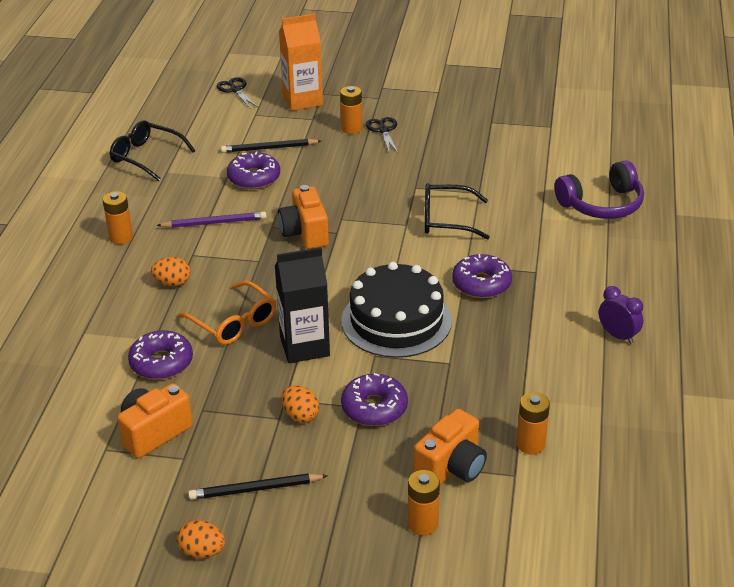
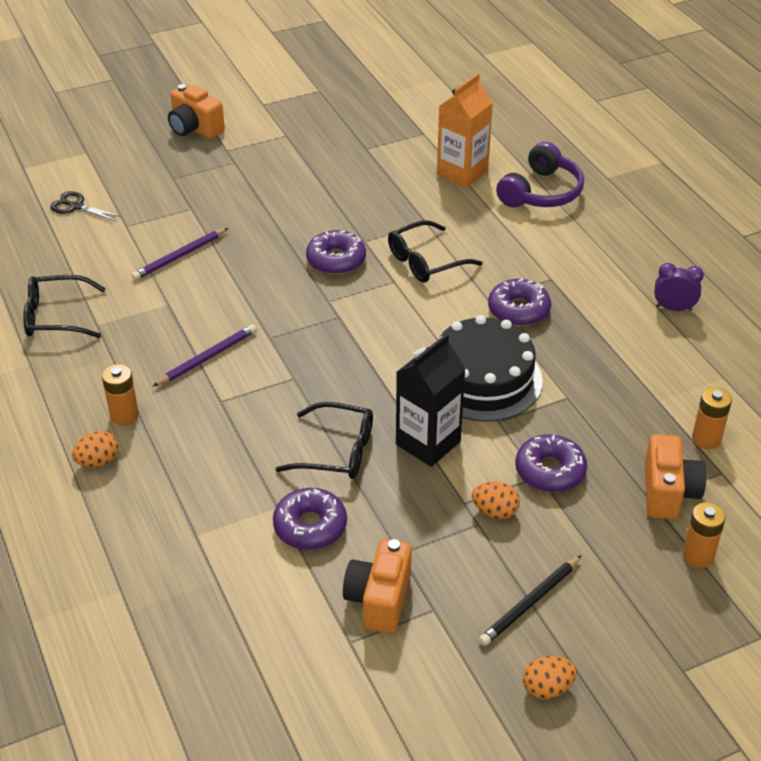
camera: 35 degrees left, 5 degrees up
(172, 283) = (232, 439): orange egg -> orange egg (98, 461)
(234, 323) = (337, 451): orange glasses -> black glasses
(254, 178) = (197, 294): purple donut -> purple donut (336, 260)
(269, 148) = (180, 256): black pencil -> purple pencil
(302, 100) = (160, 192): orange carton -> orange carton (462, 173)
(305, 233) = (309, 330): orange camera -> orange camera (195, 129)
(351, 128) = (241, 204): orange battery -> none
(383, 130) = (274, 194): black scissors -> none

